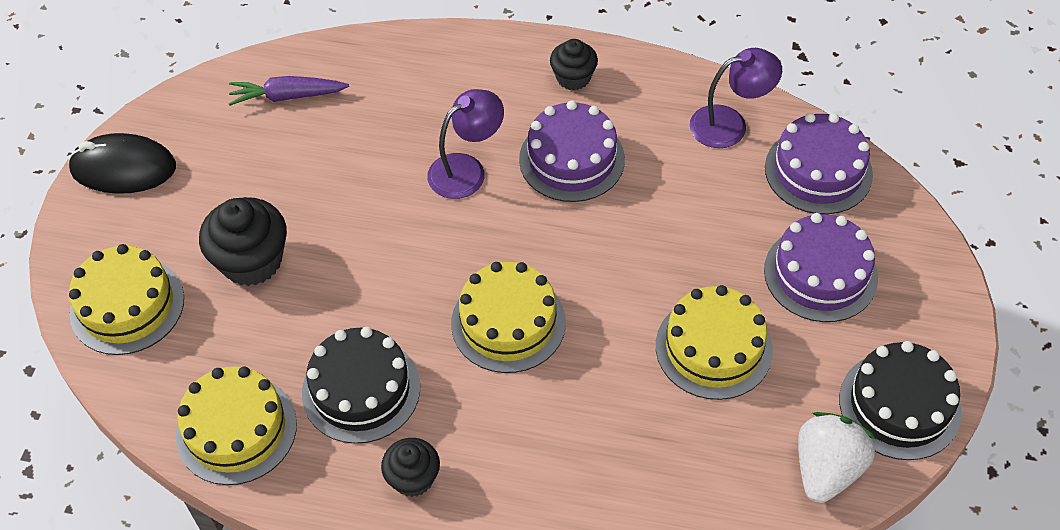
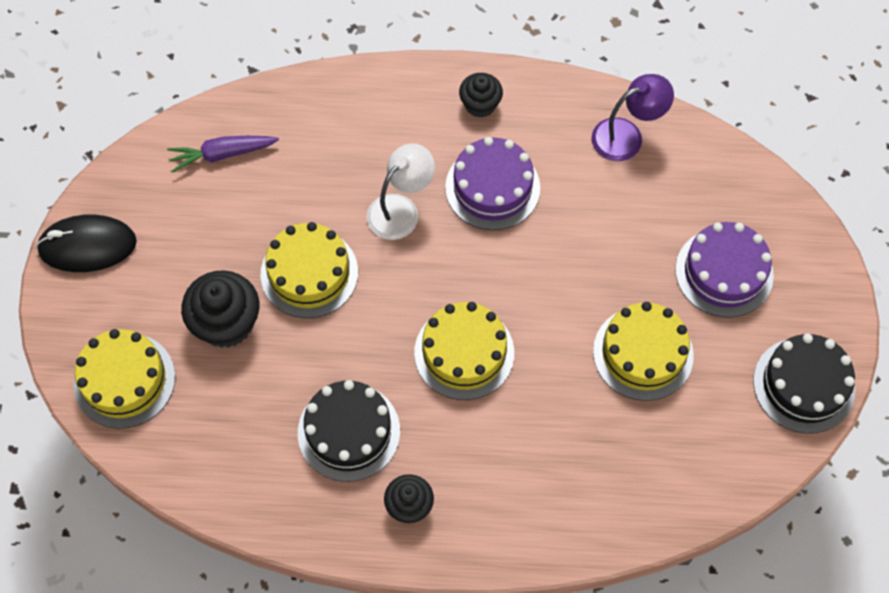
camera: 10 degrees left, 10 degrees up
(236, 429) = (248, 482): yellow cake -> yellow cake (309, 273)
(466, 169) = (400, 209): purple lamp -> white lamp
(818, 171) = (710, 173): purple cake -> none
(826, 469) = (751, 450): white strawberry -> none

